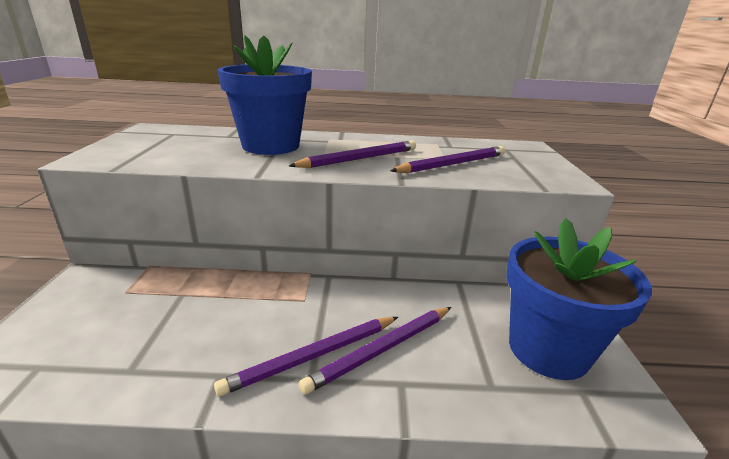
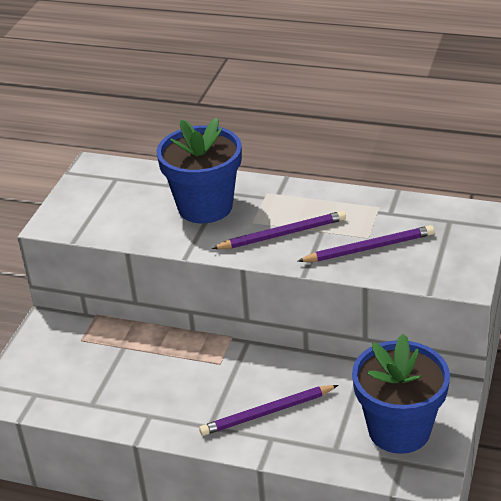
camera: 20 degrees right, 10 degrees up
(313, 356) = (215, 411): purple pencil -> none

